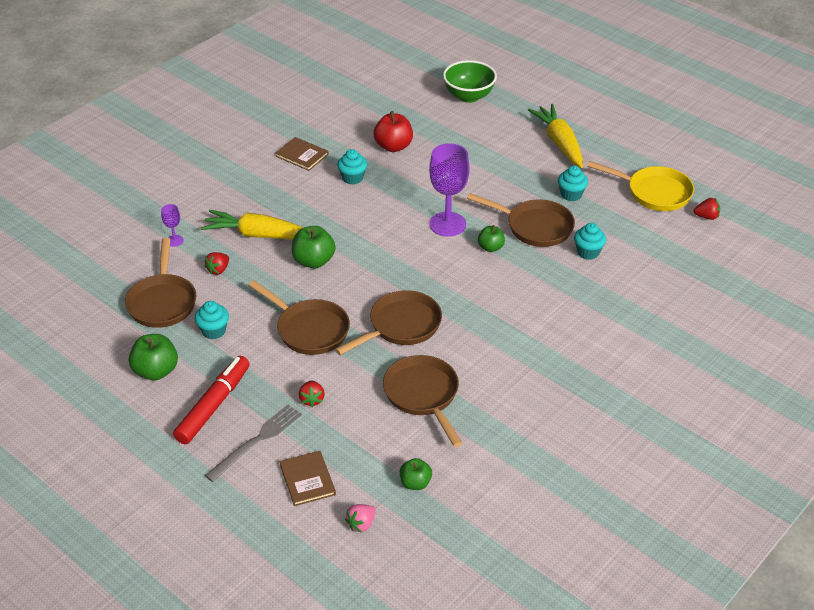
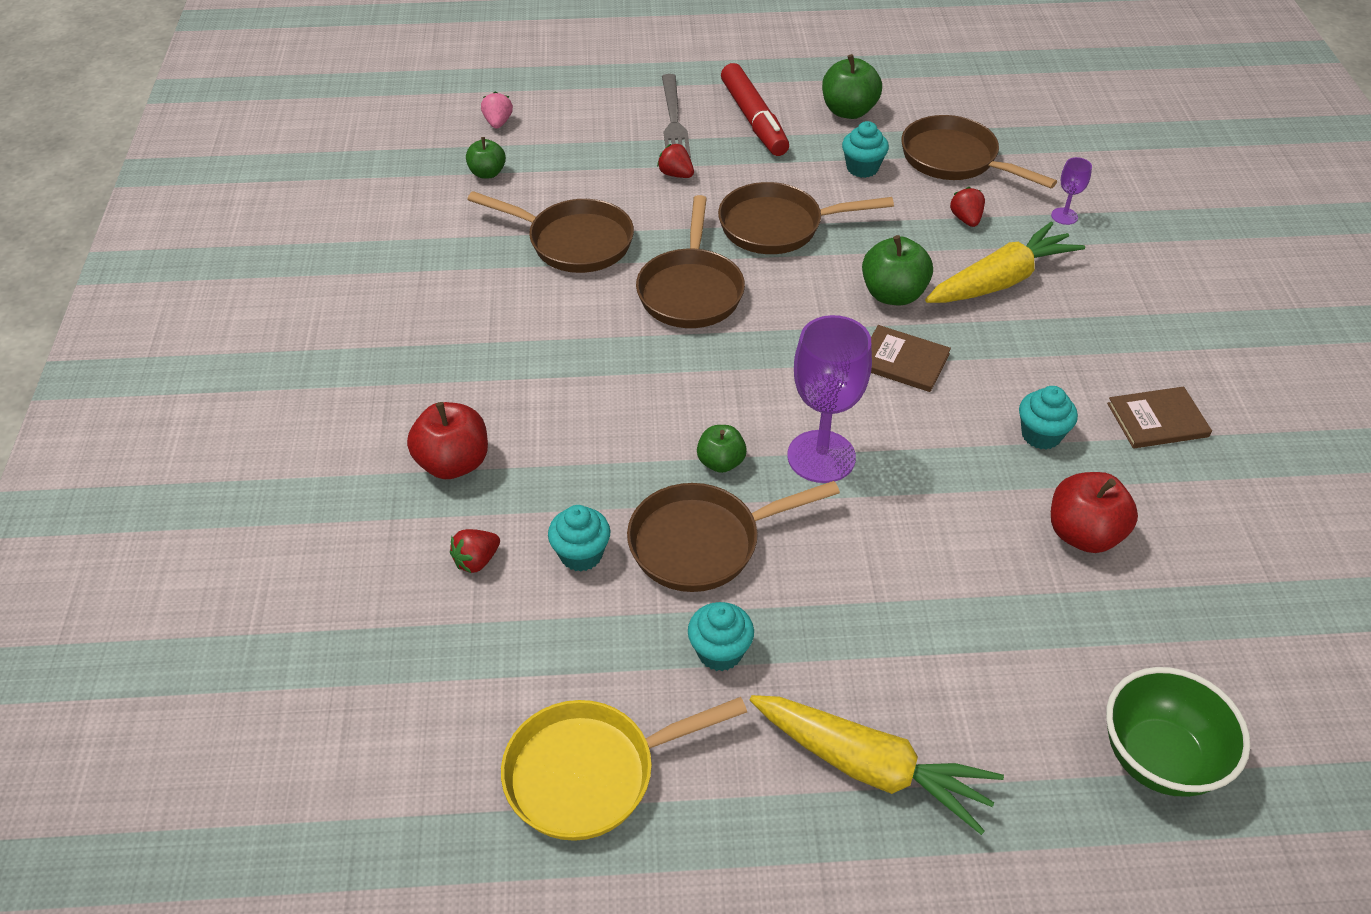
camera: 135 degrees right, 5 degrees up
(307, 479) = (587, 122): brown book -> brown book (902, 361)
(607, 320) = (453, 463): none -> red apple
(706, 217) = (452, 785): red strawberry -> red strawberry (476, 561)

